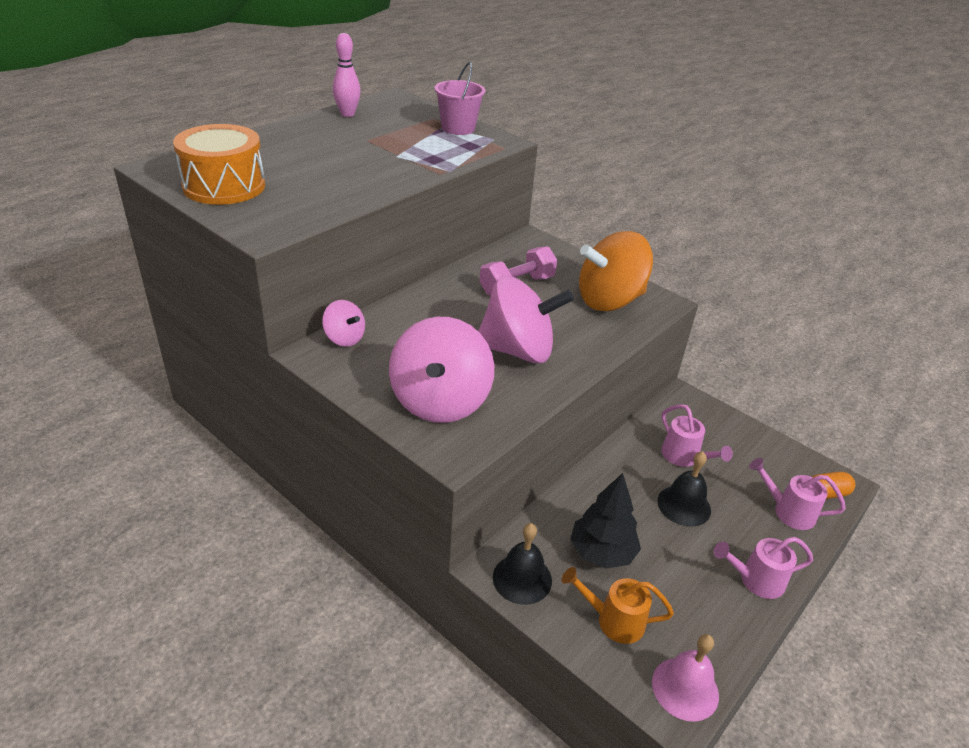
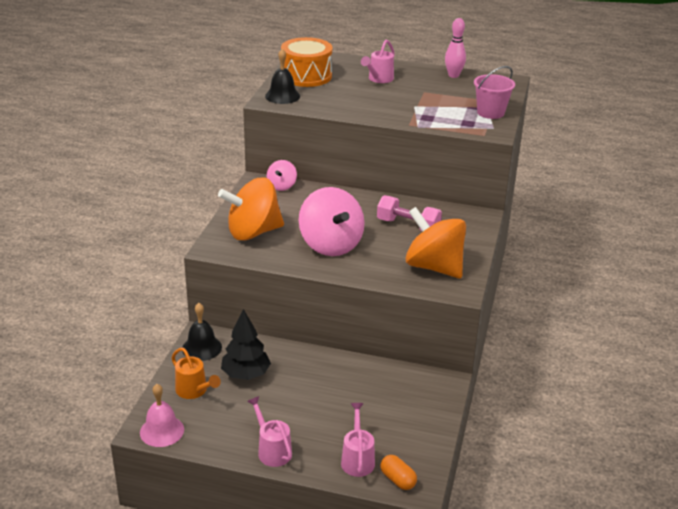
camera: 65 degrees right, 5 degrees down
(440, 401) = (253, 232): pink spinning top -> orange spinning top
(613, 620) = (194, 391): orange watering can -> orange watering can turned 150 degrees clockwise
(684, 457) = (372, 394): pink watering can -> pink watering can (378, 79)
(684, 505) = (319, 403): black bell -> black bell (282, 96)

